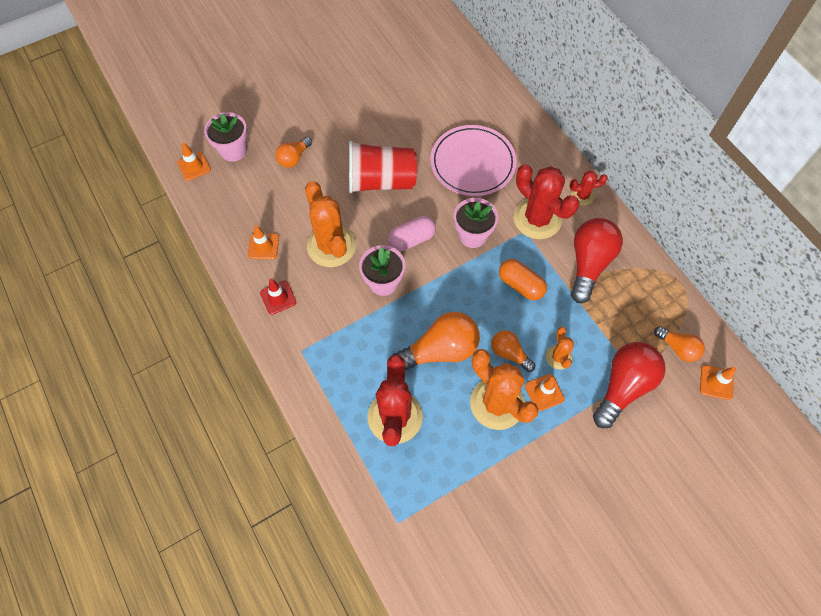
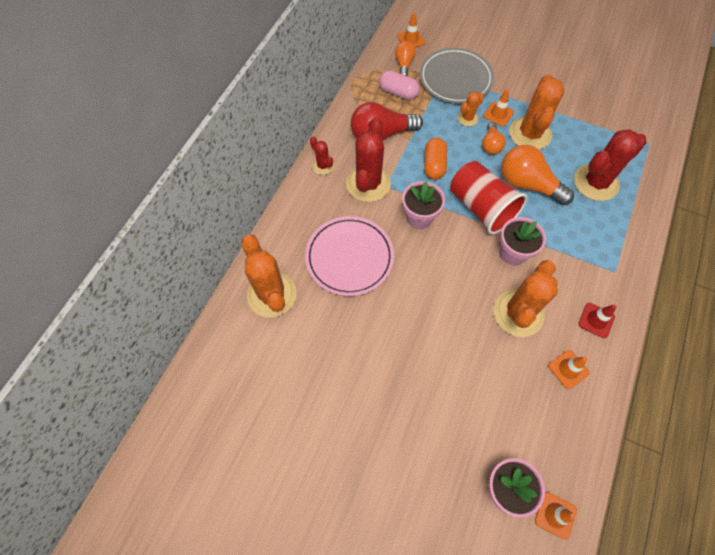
camera: 125 degrees left, 0 degrees up
(294, 158) = (463, 416): orange light bulb -> none
(381, 181) = (425, 318): red cup -> red cup (481, 208)
(411, 239) = (460, 257): pink capsule -> pink capsule (398, 92)
(479, 99) = (272, 294): none -> orange cactus
(623, 386) = (455, 79): red light bulb -> grey plate

